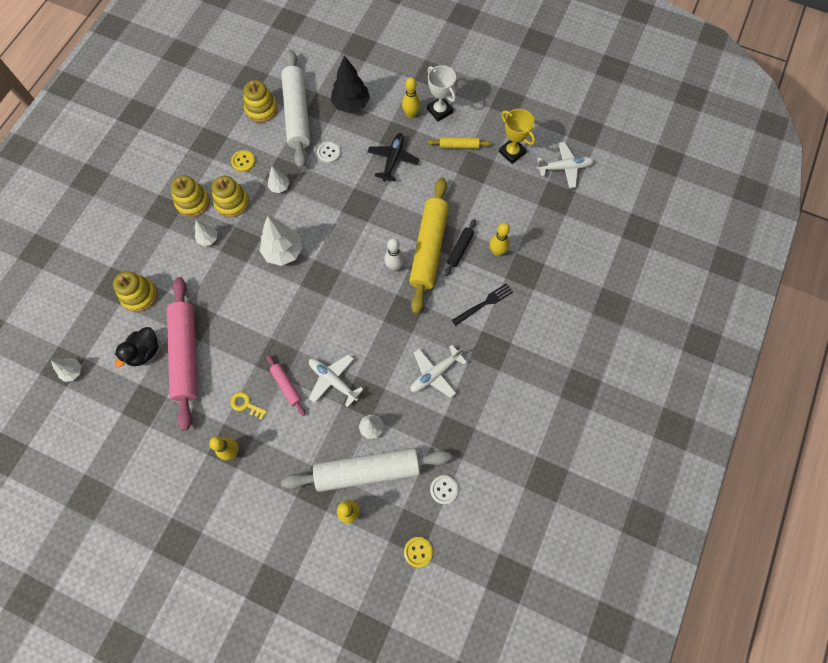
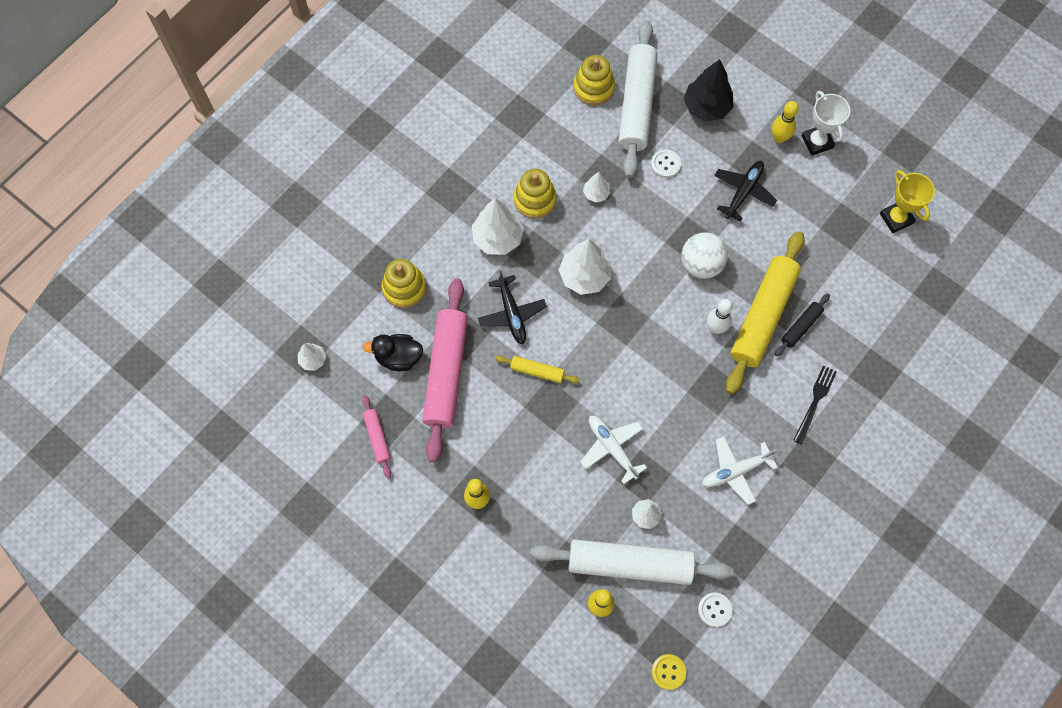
camera: 15 degrees right, 0 degrees up
(144, 352) = (398, 357): black duck -> black duck turned 45 degrees clockwise
(193, 202) = (488, 188): yellow stacking toy -> none
(208, 239) = (497, 238): white tree -> white tree, size x1.87
(231, 295) = (512, 314): none -> black plane
(243, 161) = (558, 150): yellow button -> none
(246, 404) = (504, 450): yellow key -> none
(286, 386) = (555, 440): pink rolling pin -> pink rolling pin (377, 438)
(372, 221) = (701, 264): none -> white ball
(459, 146) = (831, 193): yellow rolling pin -> yellow rolling pin (537, 371)
(484, 304) = (815, 402): black fork -> black fork turned 45 degrees counterclockwise
(497, 251) = (846, 341): yellow bowling pin -> none
(564, 168) = (959, 254): white plane -> none

